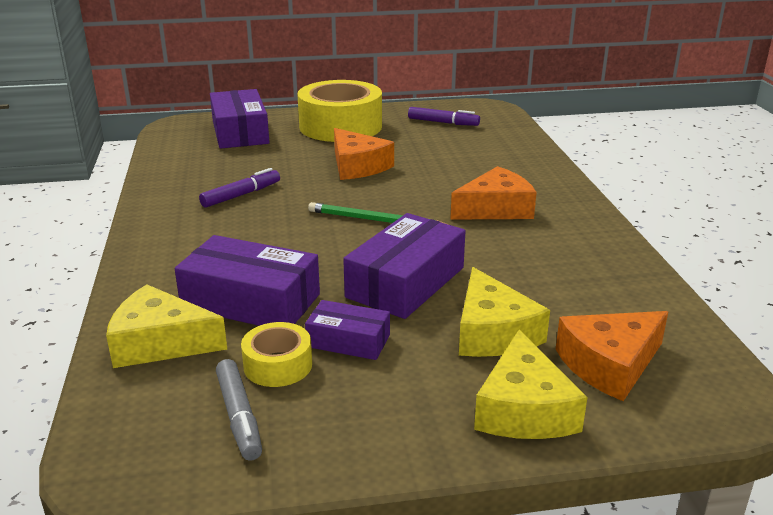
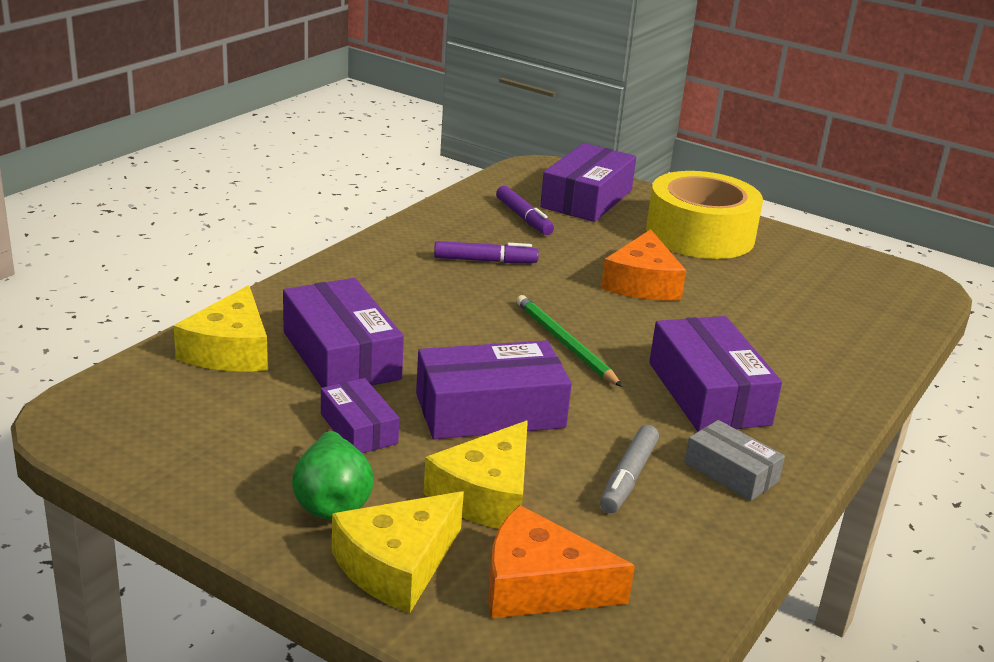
camera: 40 degrees right, 0 degrees up
(160, 343) = (230, 350): yellow cheese -> yellow cheese turned 135 degrees counterclockwise
(239, 416) = (195, 433): grey marker -> grey marker (628, 477)
(278, 365) = (278, 414): yellow tape -> none
(417, 398) = (332, 502): none -> green pear
(443, 122) = (827, 278): purple marker -> purple marker (523, 218)
(495, 209) = (708, 393): orange cheese -> purple box
(578, 244) = (731, 472): none -> grey box

